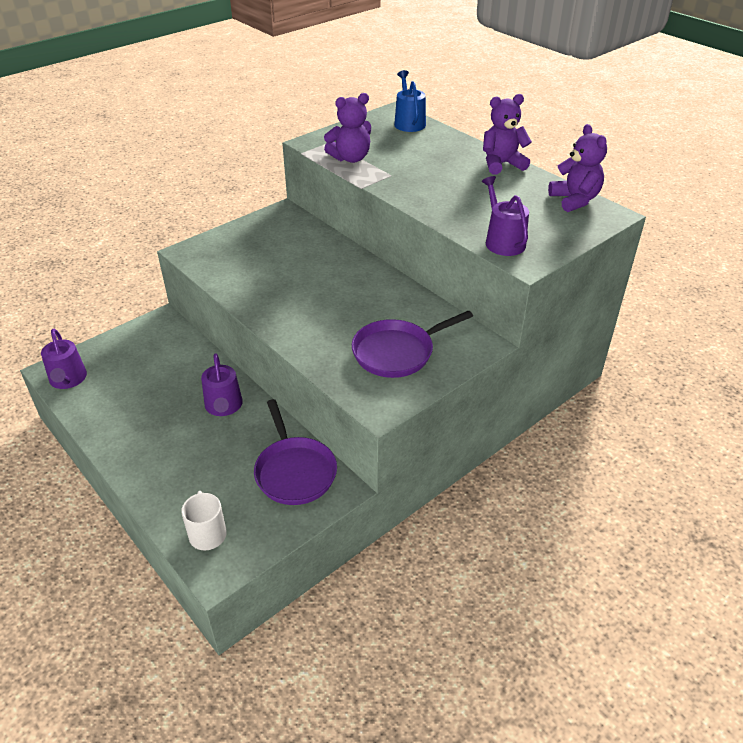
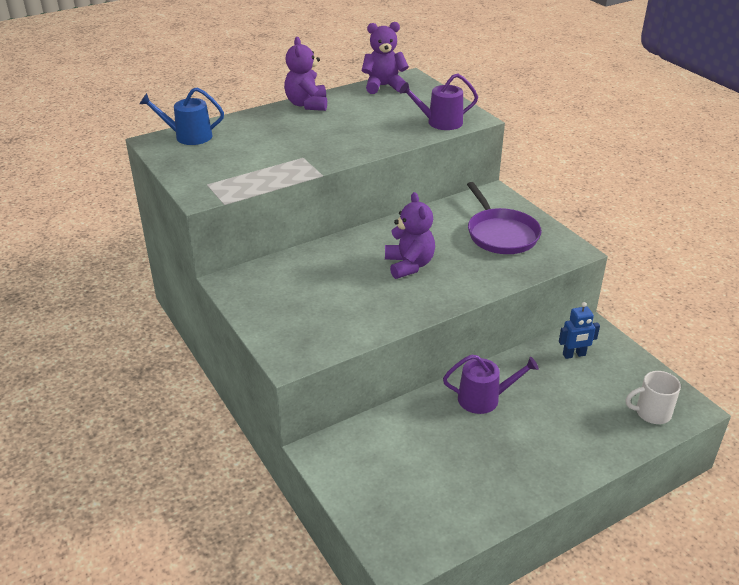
camera: 80 degrees left, 5 degrees down
(68, 380) = (420, 541): purple watering can -> none
(294, 471) = (574, 355): purple pan -> blue robot
(350, 158) = (254, 175): purple teddy bear -> purple teddy bear (409, 265)

